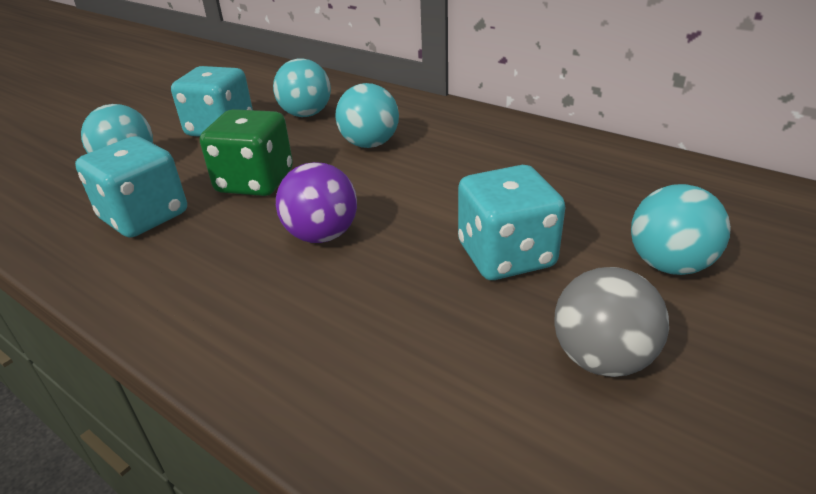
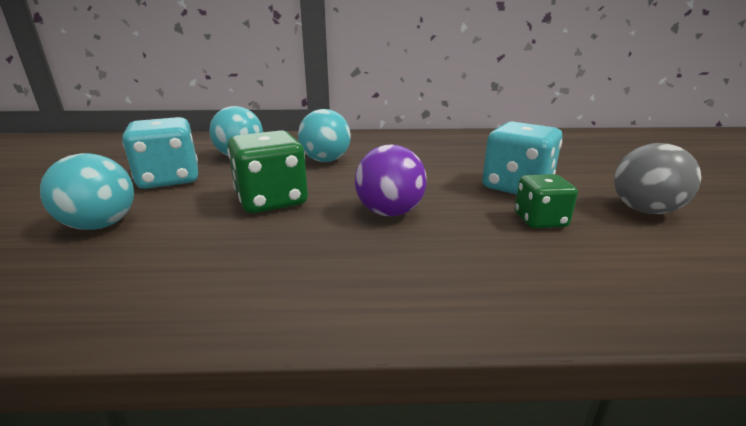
camera: 40 degrees left, 10 degrees down
(144, 216) = (196, 252): turquoise dice -> none
(443, 310) = (540, 220): none -> green dice
(669, 265) = (587, 168): turquoise ball -> none

